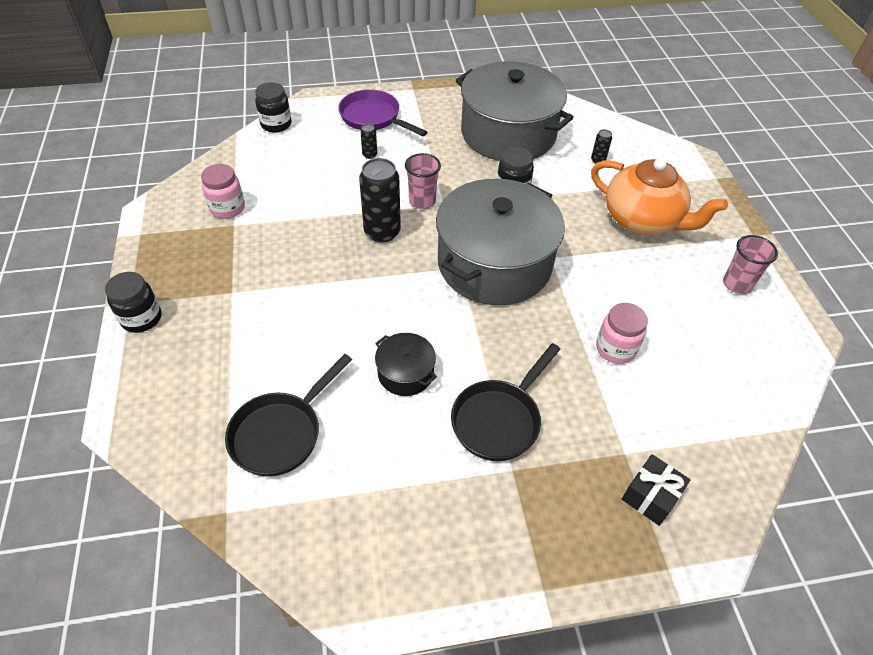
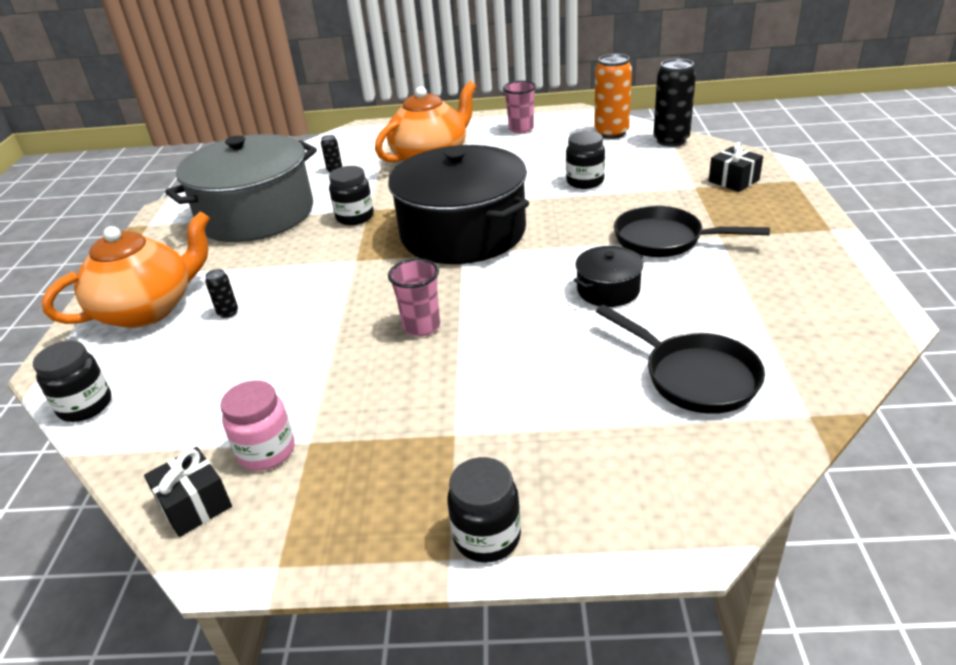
camera: 75 degrees left, 15 degrees down
(189, 191) = (195, 504): none -> black gift
(373, 118) = (148, 309): purple pan -> orange teapot
(382, 232) = (384, 303): black can -> black can (671, 140)
(422, 201) = (343, 274): pink cup -> pink cup (421, 327)
(494, 263) = (463, 233): grey pot -> black pot
(499, 419) = (665, 240): black pan -> black pan turned 150 degrees clockwise
(615, 349) = (585, 182): pink jar -> black jar
(754, 370) = (611, 133): none -> orange can

